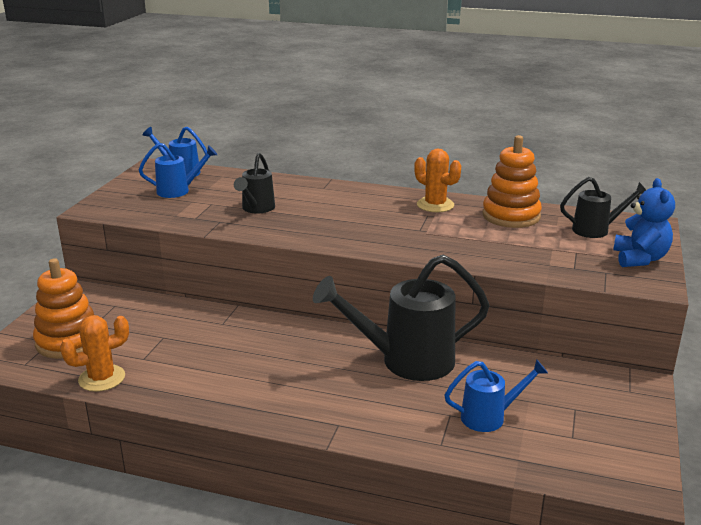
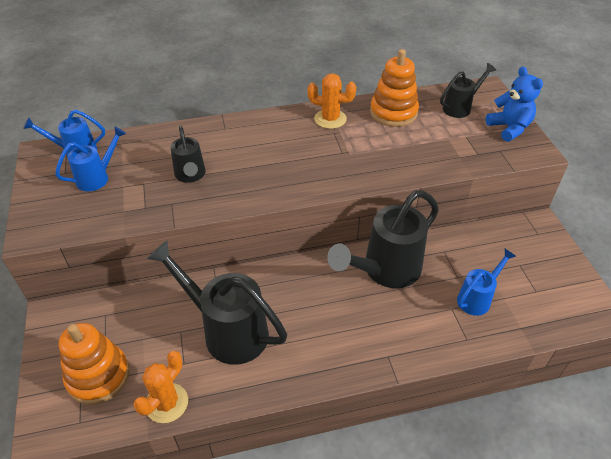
camera: 30 degrees left, 20 degrees up
(204, 350) = (227, 330): none -> black watering can

